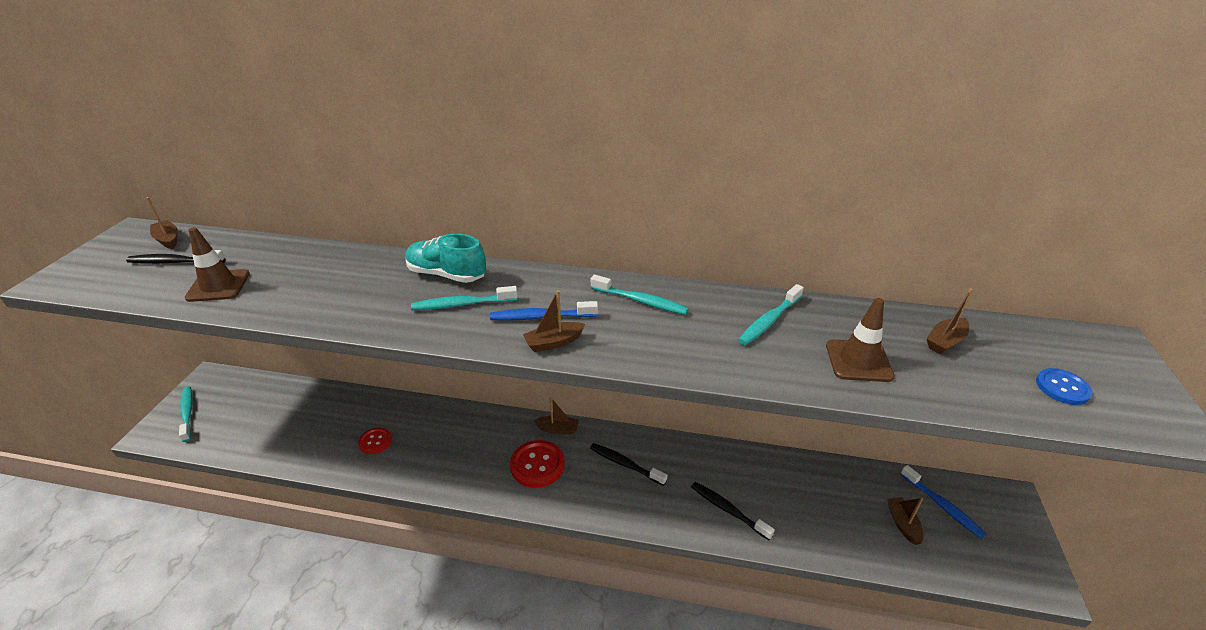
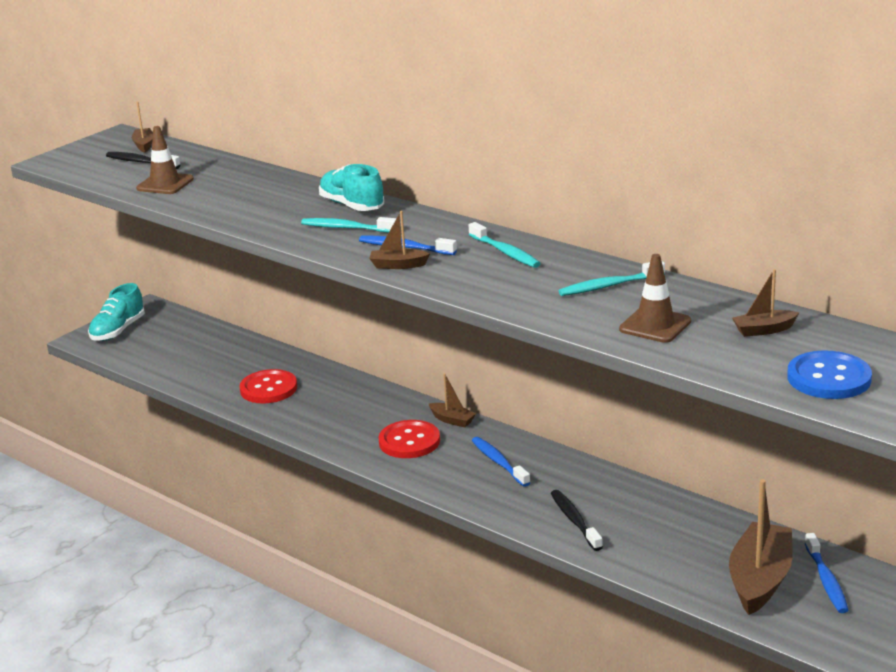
camera: 30 degrees right, 10 degrees down
(187, 413) = (118, 331): turquoise toothbrush -> turquoise shoe
(375, 441) = (268, 389): red button -> red button, size x1.67
(625, 464) = (499, 462): black toothbrush -> blue toothbrush
(903, 524) = (760, 580): brown boat -> brown boat, size x2.05
(1062, 388) = (829, 378): blue button -> blue button, size x1.67

